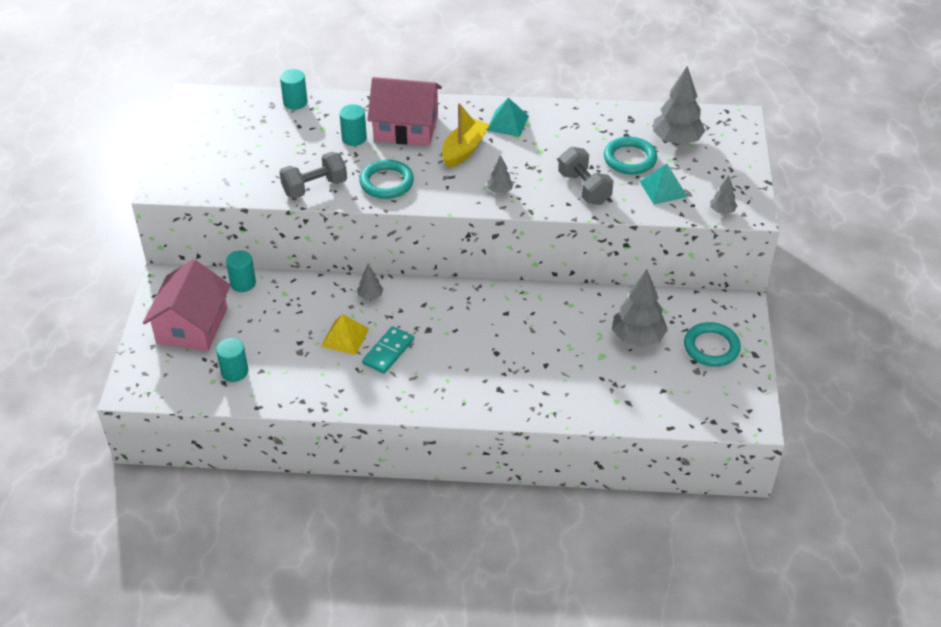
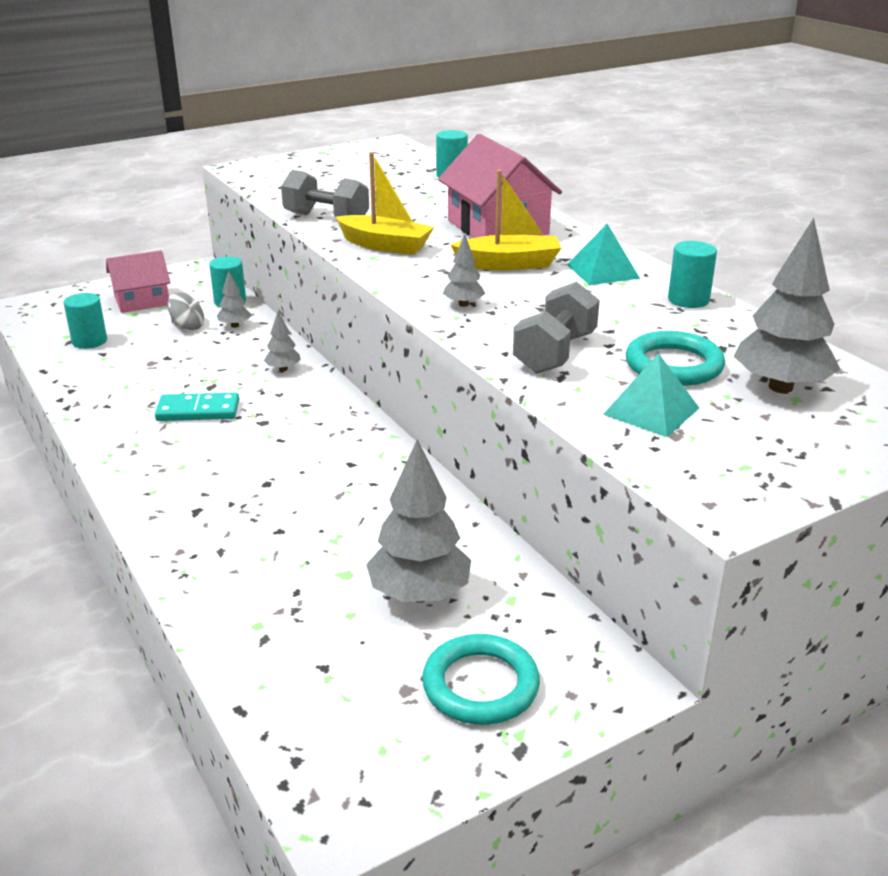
camera: 55 degrees right, 15 degrees down
(192, 326) = (142, 300): pink house -> pink house, size x0.66
(261, 317) = (188, 326): none -> grey spinning top
(345, 337) = (198, 378): yellow pyramid -> none
(354, 138) = (437, 211): turquoise cylinder -> turquoise cylinder (688, 300)
(386, 182) = (385, 245): turquoise ring -> yellow boat
(722, 211) = (682, 479): grey tree -> grey tree (235, 325)

